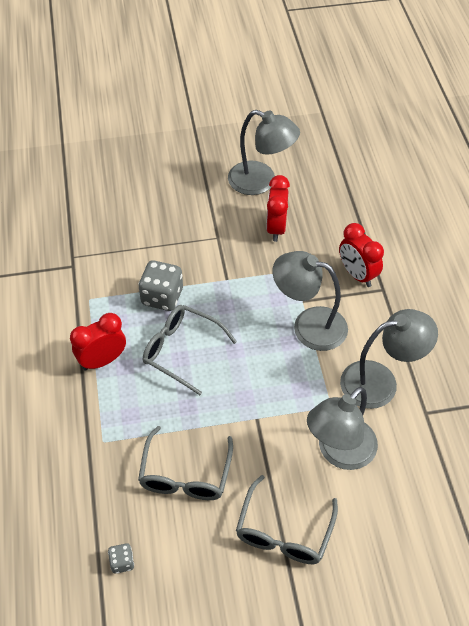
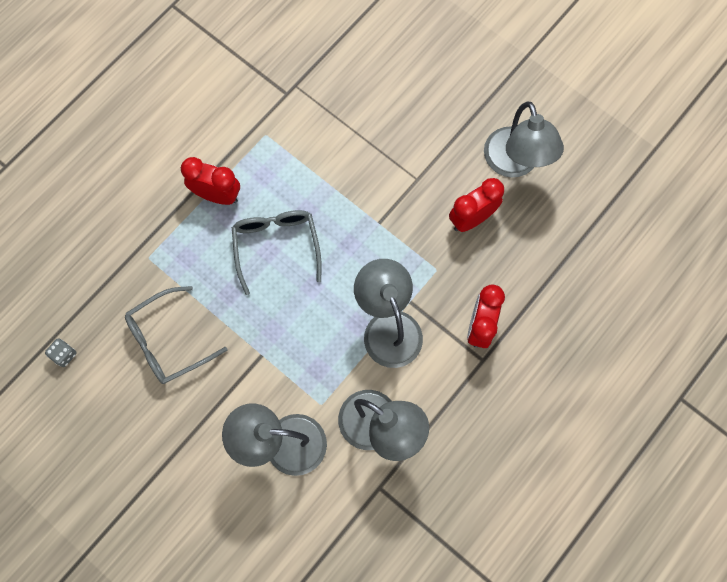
camera: 50 degrees right, 20 degrees up
(162, 297) = (316, 187): grey dice -> none
(284, 532) = (178, 453): grey glasses -> none

